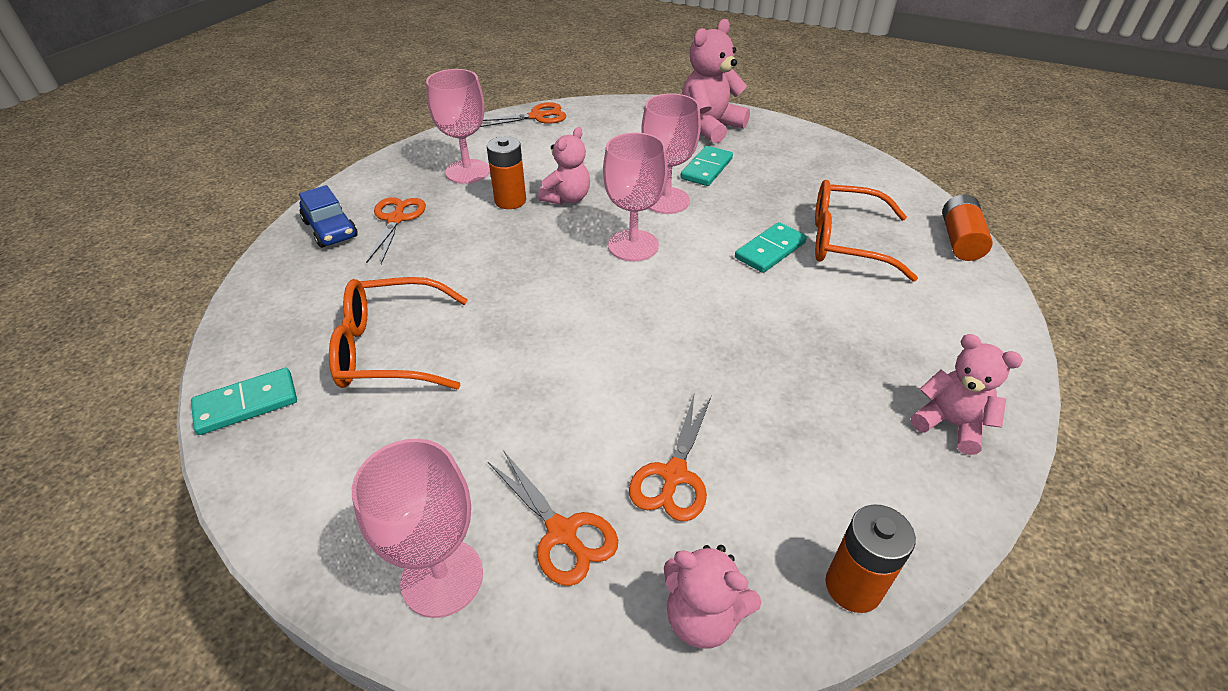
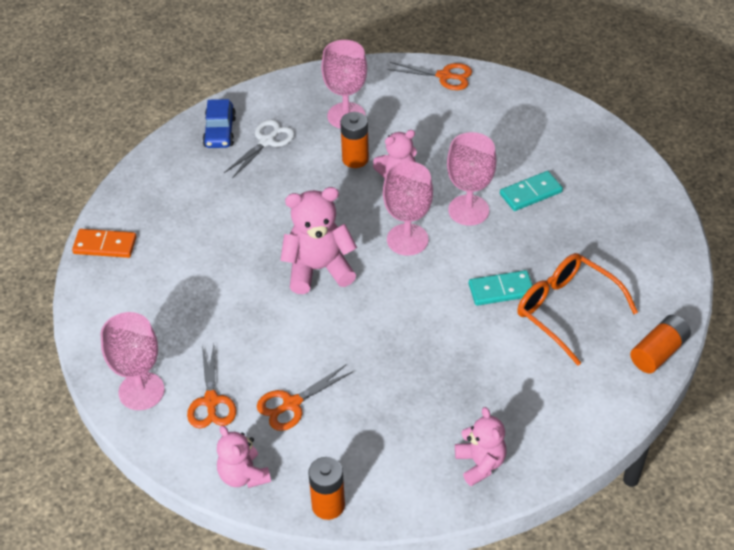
camera: 35 degrees right, 5 degrees up
(246, 404) = (105, 245): turquoise domino -> orange domino
(389, 348) = (198, 246): orange glasses -> none
(396, 219) = (267, 141): orange scissors -> white scissors
(710, 127) = (579, 149): pink teddy bear -> pink teddy bear (318, 269)

